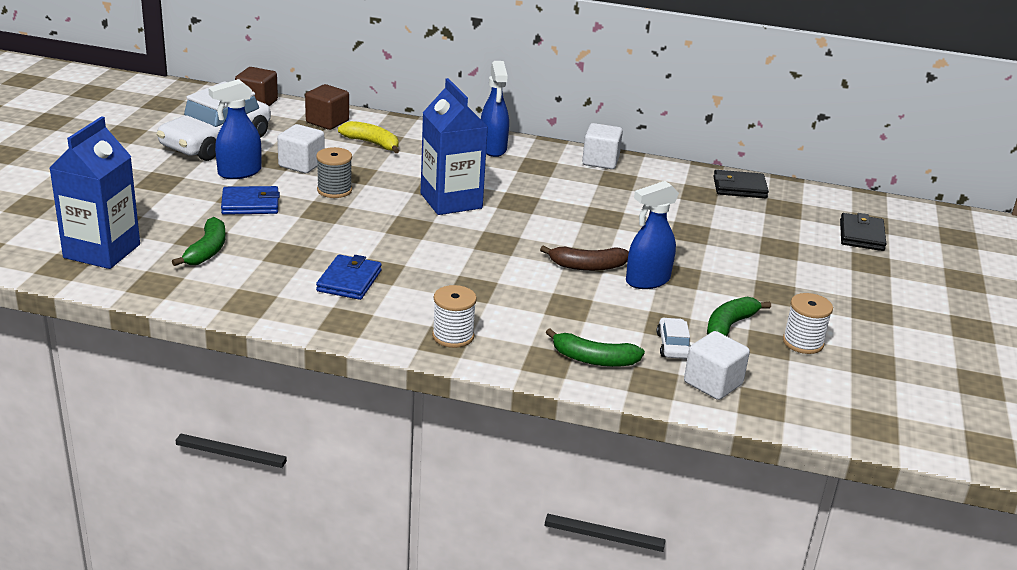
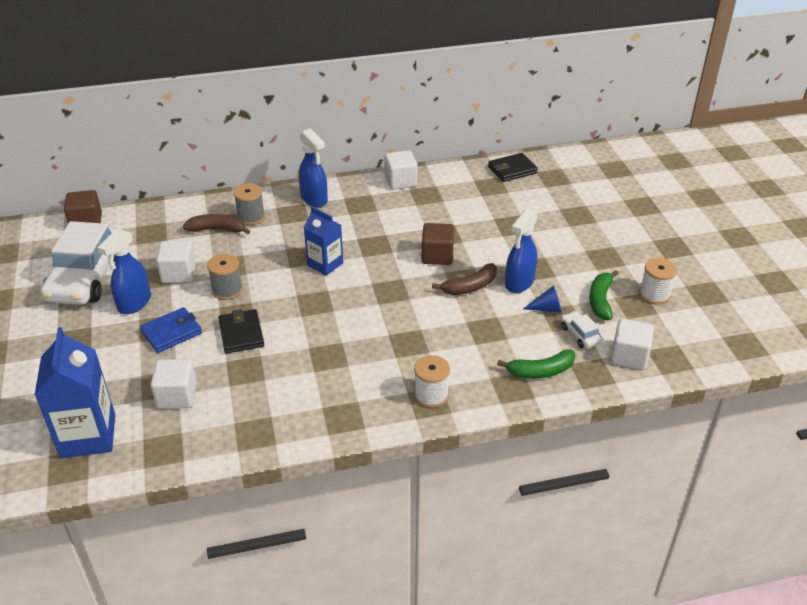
camera: 25 degrees left, 10 degrees up
(207, 251) = (177, 396): green banana -> white cube
(327, 122) = (162, 220): brown cube -> brown cube (437, 256)
(349, 281) = (314, 376): blue wallet -> none
(372, 143) = (217, 229): yellow banana -> brown banana
(414, 144) = (251, 217): none -> grey spool
(451, 201) = (325, 264): blue carton -> blue carton, size x0.63
(657, 312) = (547, 308): none -> blue cone
(861, 235) = (619, 183): black wallet -> black wallet (241, 334)

